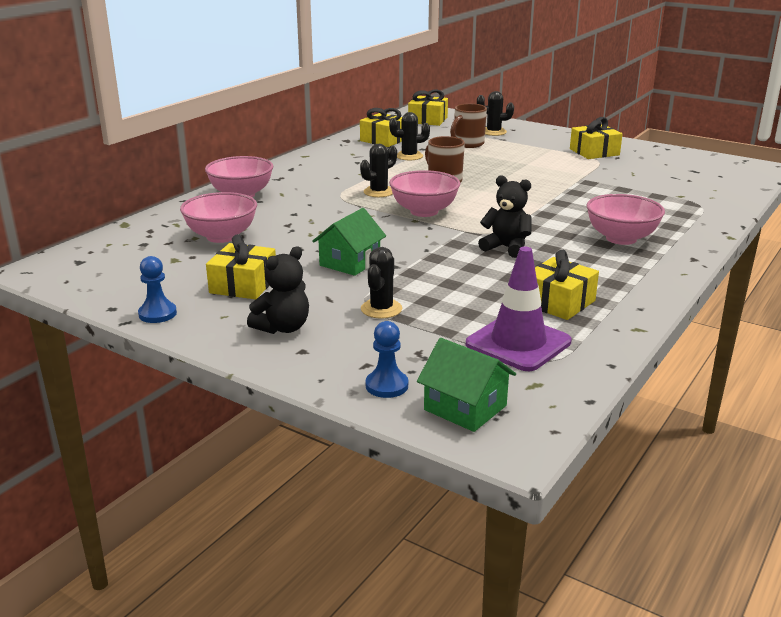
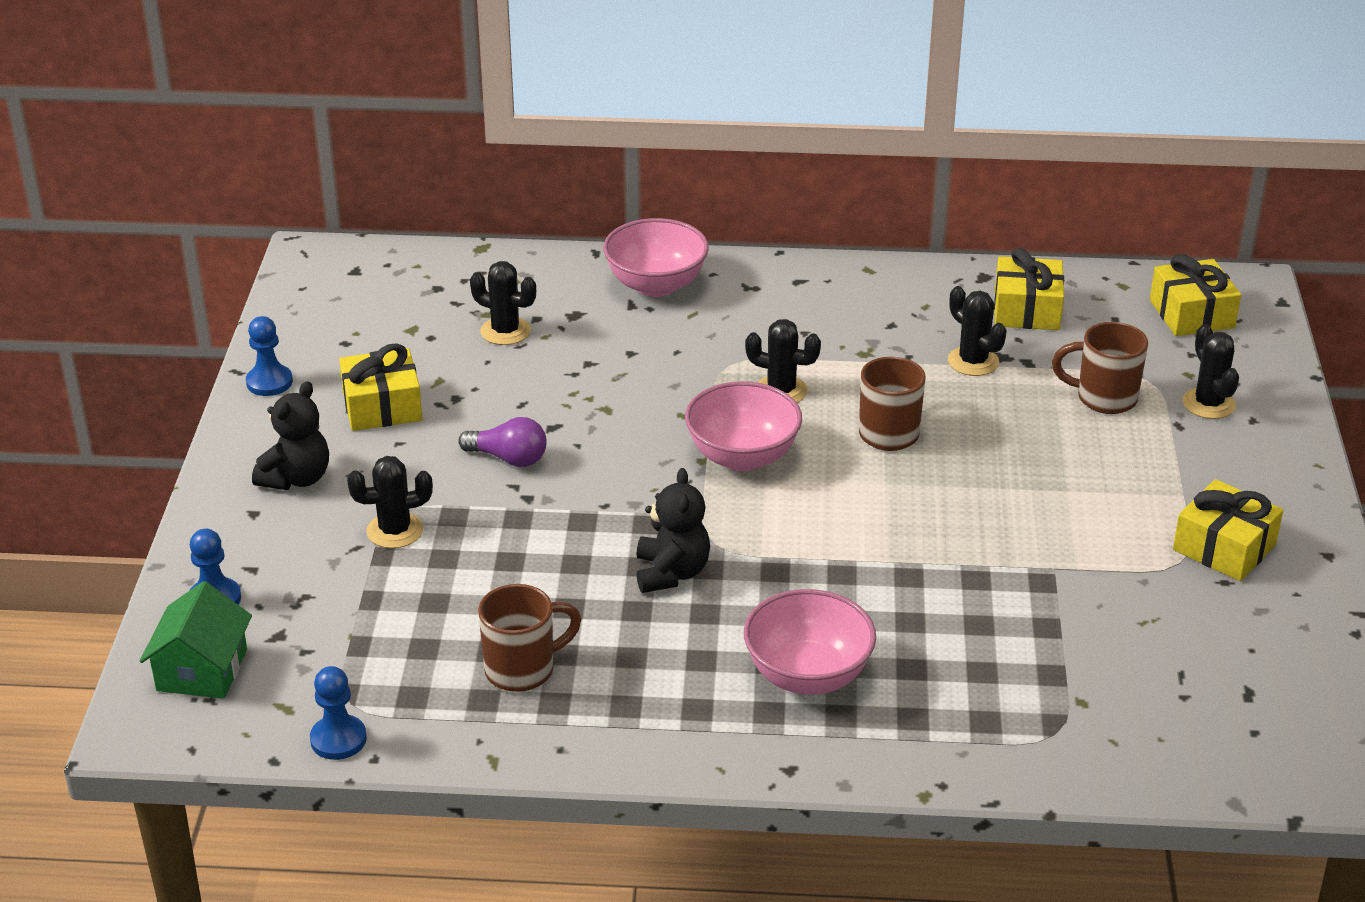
camera: 60 degrees right, 10 degrees up
(221, 236) = (505, 331): pink bowl -> black cactus
(283, 328) = (296, 478): black teddy bear -> black teddy bear turned 75 degrees counterclockwise
(350, 263) = (508, 458): green house -> purple light bulb
(518, 343) = (380, 666): purple traffic cone -> none
(558, 302) = (522, 669): yellow gift -> brown mug
(583, 373) = (338, 739): none -> blue pawn

